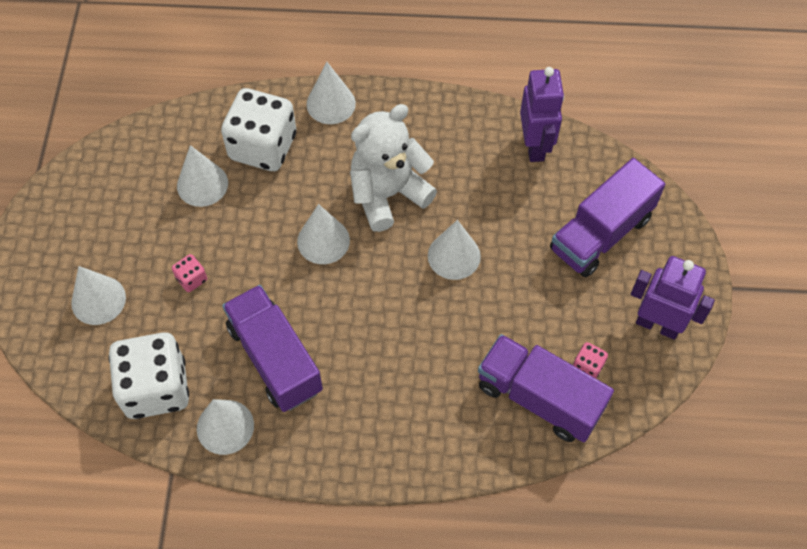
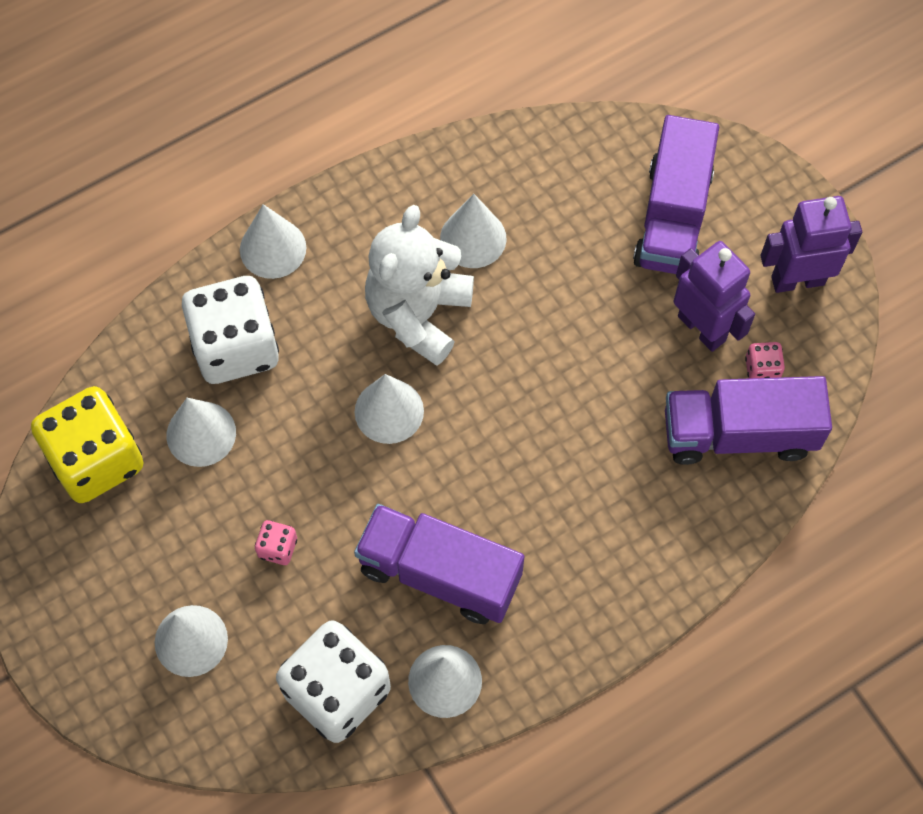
camera: 35 degrees left, 5 degrees up
(132, 162) = (96, 459): none -> yellow dice
(454, 256) = (541, 338): white cone -> white cone (473, 238)
(535, 146) = (534, 160): purple robot -> purple robot (702, 328)

